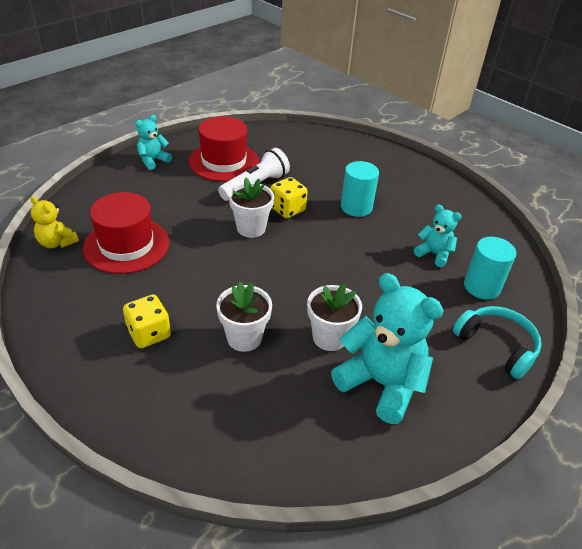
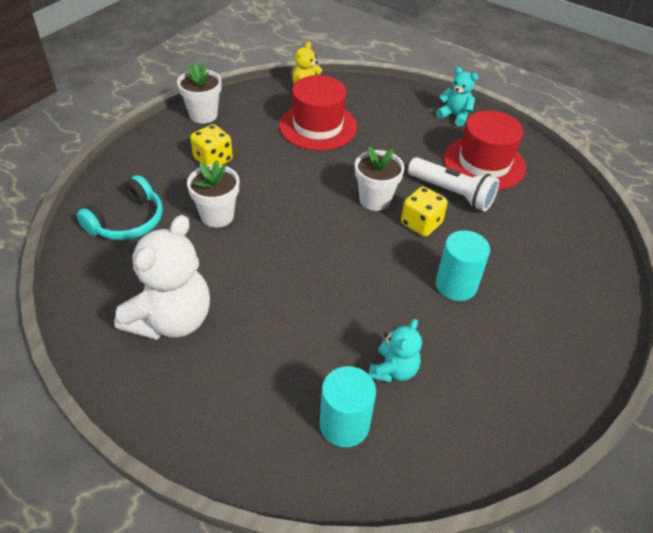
camera: 80 degrees right, 5 degrees up
(329, 337) = (227, 275): white flower pot -> white flower pot (203, 115)
(381, 383) = (171, 320): turquoise teddy bear -> white teddy bear
(497, 346) = (239, 434): turquoise headphones -> turquoise headphones (127, 221)

